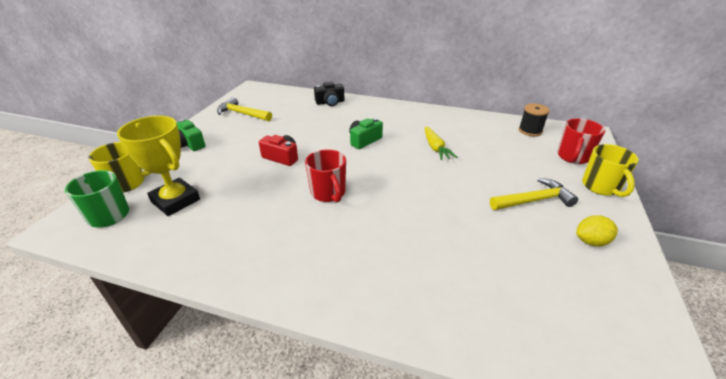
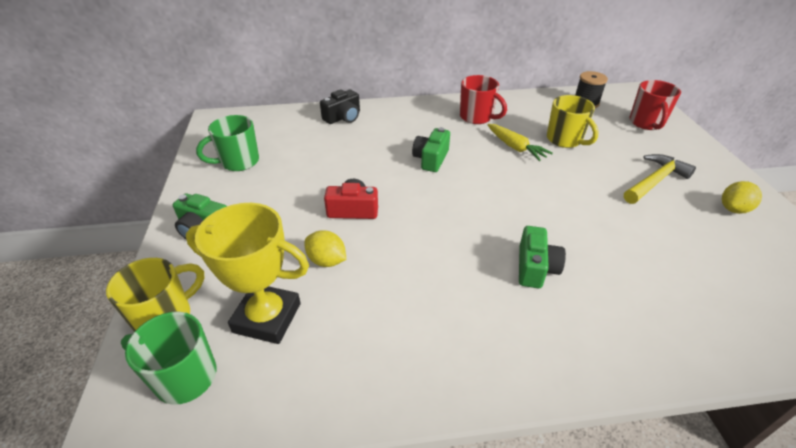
camera: 25 degrees left, 5 degrees up
(237, 181) = (327, 261): none -> yellow lemon
(242, 114) = (238, 162): yellow hammer -> green mug
(328, 193) = (453, 240): red mug -> red mug (477, 117)
(368, 228) = (535, 268): none -> green camera
(601, 187) = (694, 149): yellow mug -> yellow mug (565, 140)

